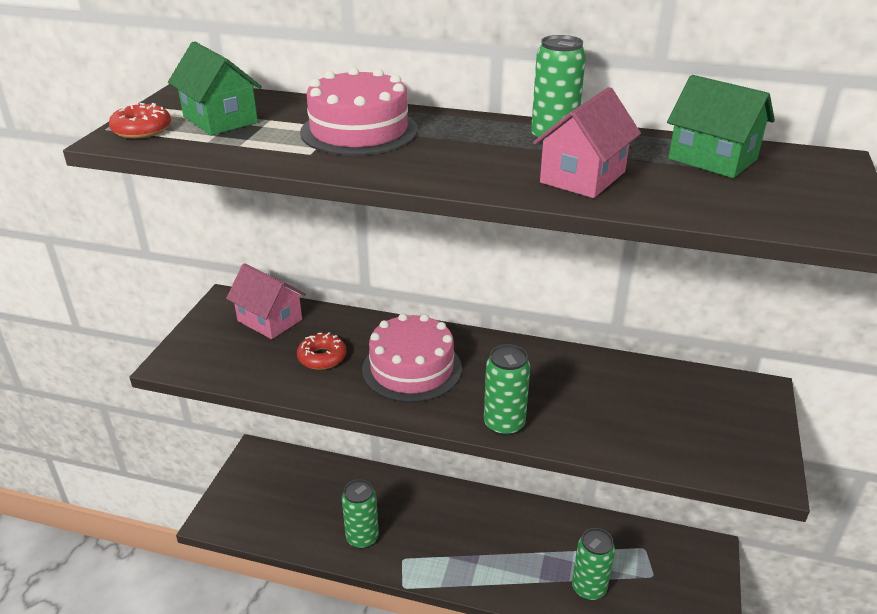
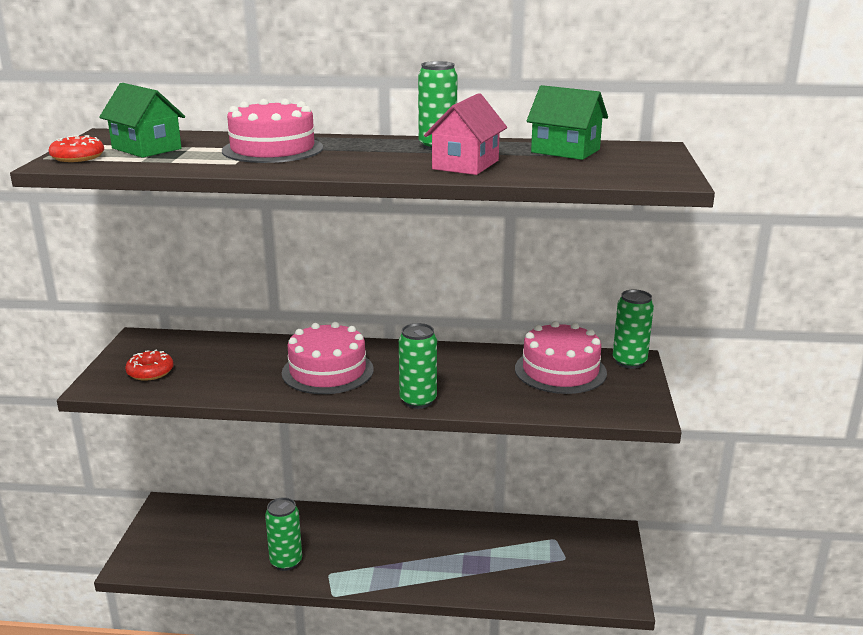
camera: 10 degrees left, 10 degrees down
(270, 320) = (185, 348): pink house -> none
(322, 357) = (242, 370): red donut -> red donut (150, 372)
(588, 588) = (508, 575): green can -> green can (629, 362)
(672, 397) = (560, 370): none -> pink cake

